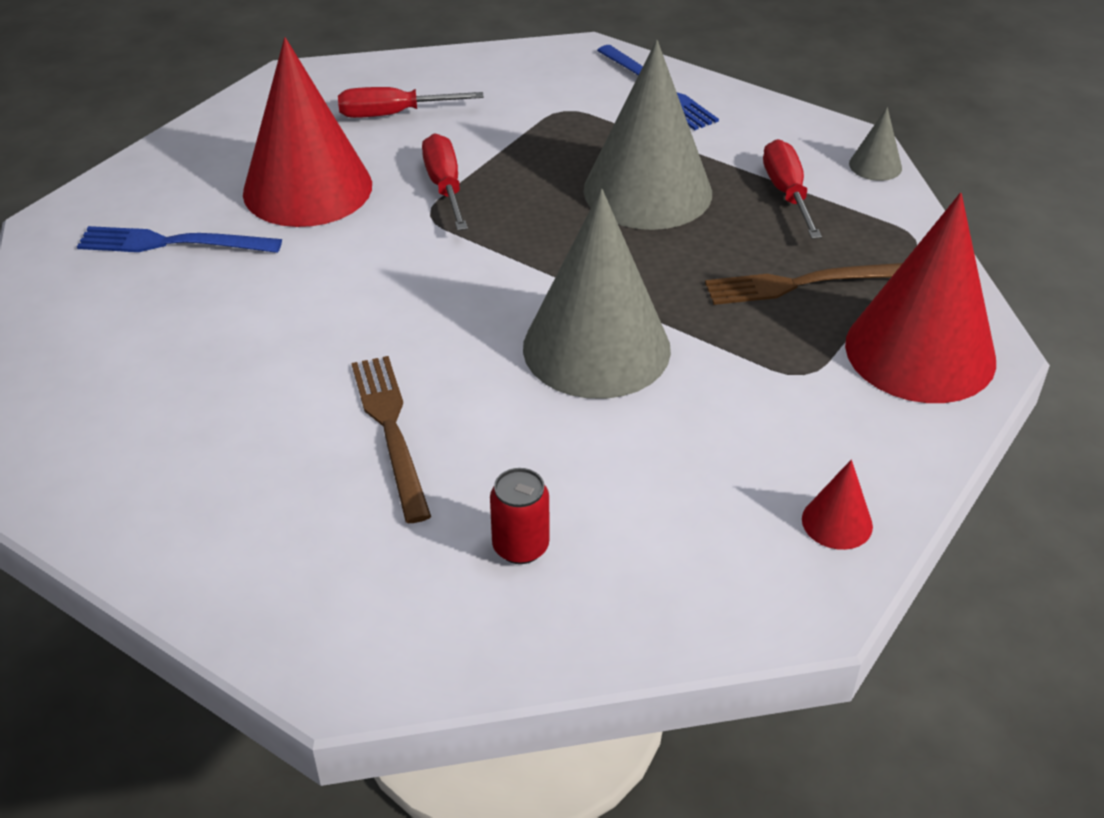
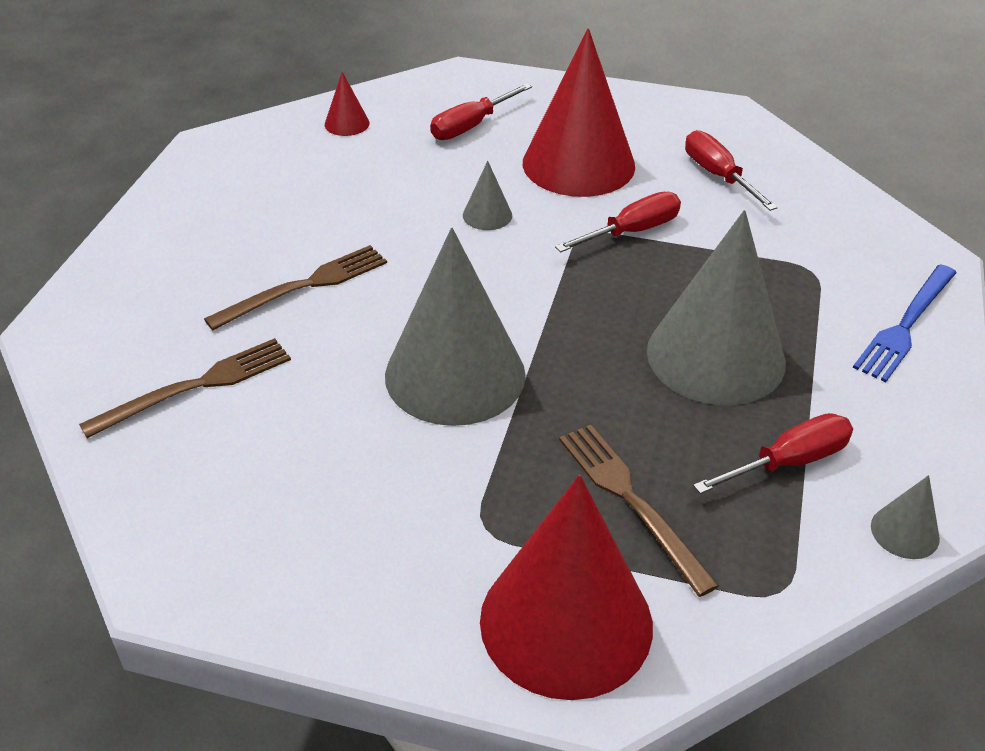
camera: 70 degrees right, 0 degrees up
(172, 243) = (470, 126): blue fork -> red screwdriver
(352, 269) = (487, 215): none -> grey cone
(520, 547) = (196, 386): red can -> brown fork
(837, 522) = (277, 587): red cone -> red cone (347, 123)

